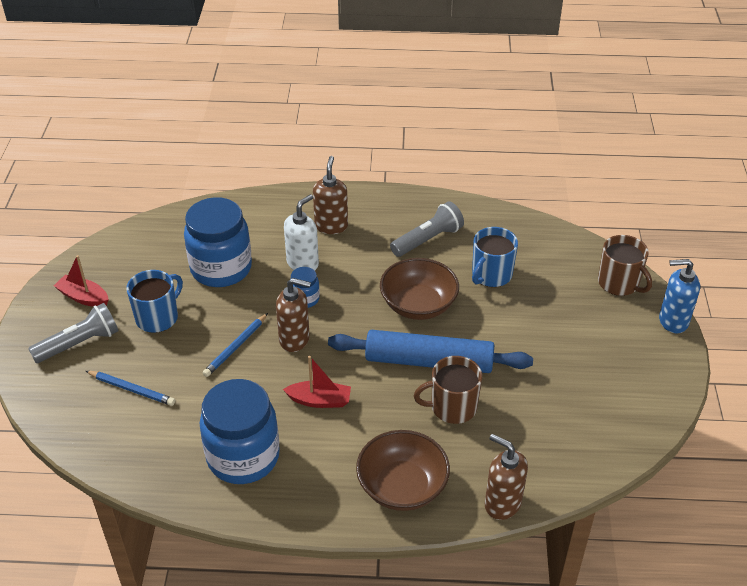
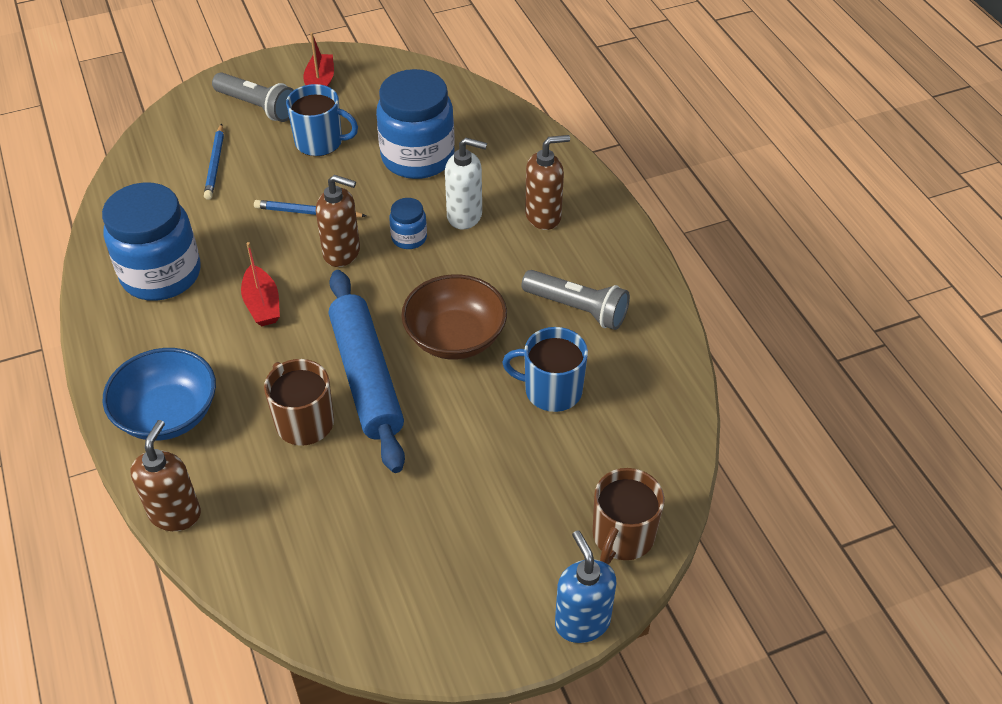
camera: 65 degrees right, 5 degrees up
(295, 339) = (342, 253): brown soap dispenser -> brown soap dispenser turned 60 degrees counterclockwise
(402, 487) = (168, 414): brown bowl -> blue bowl

